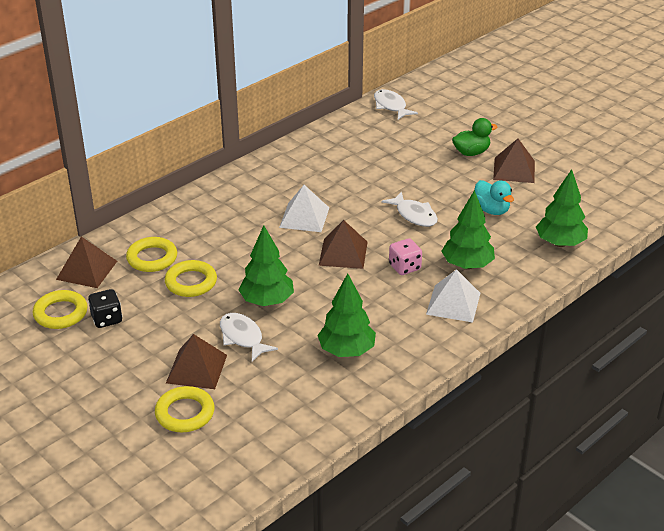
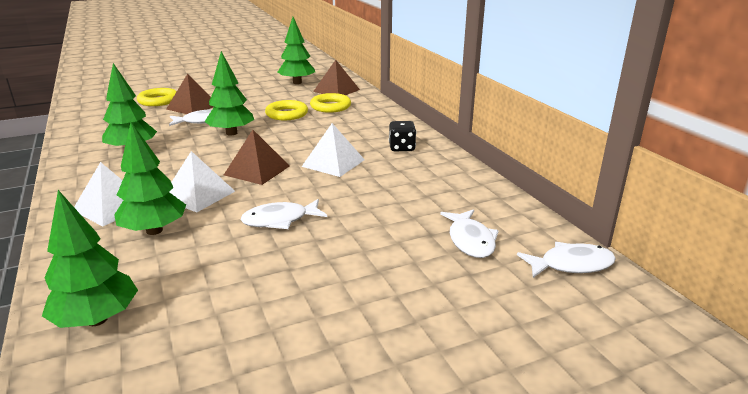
camera: 110 degrees right, 10 degrees down
(61, 313) = (297, 82): yellow ring -> green tree
(107, 319) = (276, 91): black dice -> black dice (401, 148)
(387, 139) = (470, 240): none -> white fish
(404, 267) = (198, 194): pink dice -> white pyramid
(471, 152) = (395, 307): green duck -> none
(491, 210) = (234, 280): turquoise duck -> none
(514, 170) = (315, 339): brown pyramid -> none

